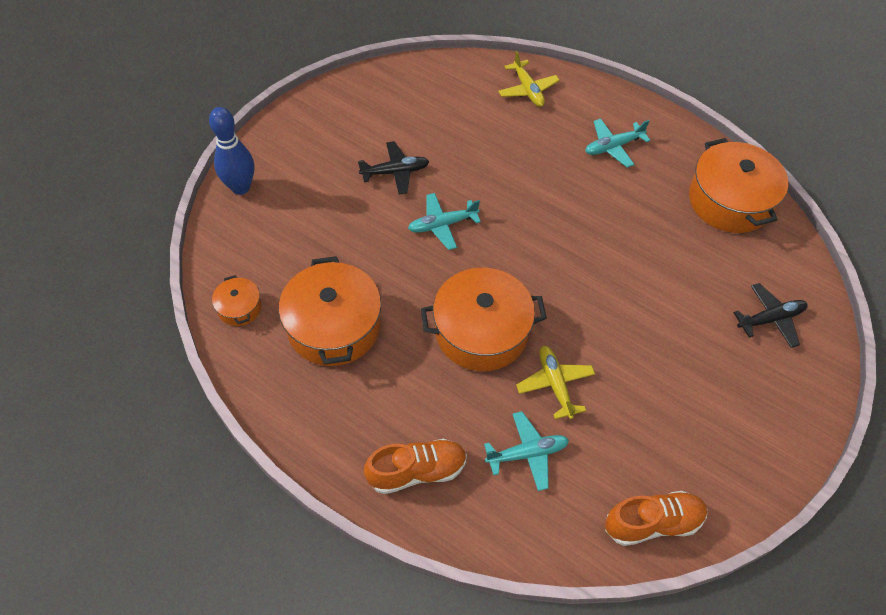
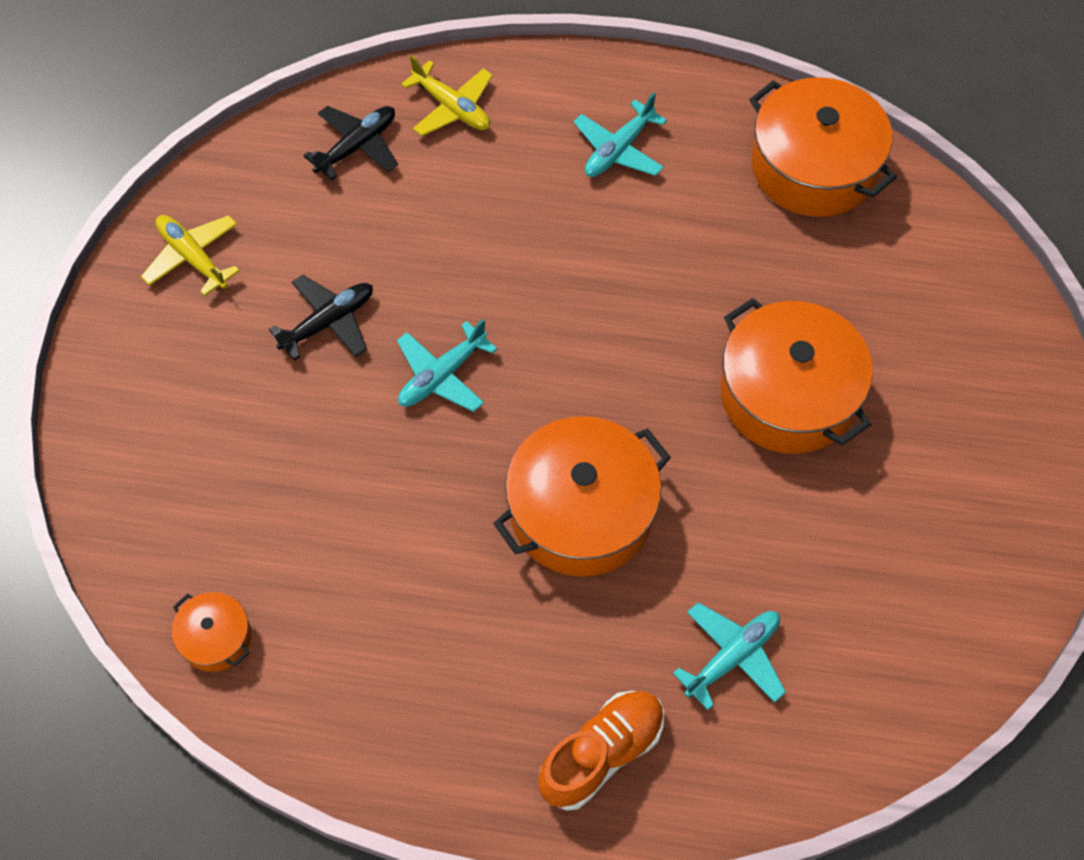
camera: 25 degrees left, 5 degrees up
(240, 187) = (106, 448): blue bowling pin -> none
(333, 326) = (371, 601): orange pot -> orange pot (788, 395)
(555, 384) = (718, 542): yellow plane -> yellow plane (193, 257)
(652, 523) = (934, 672): orange shoe -> none
(770, 319) = (945, 319): black plane -> black plane (357, 146)

